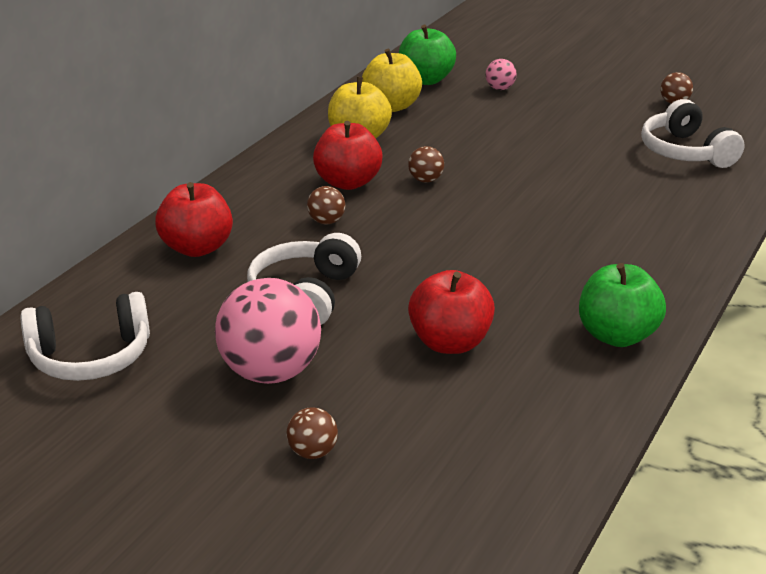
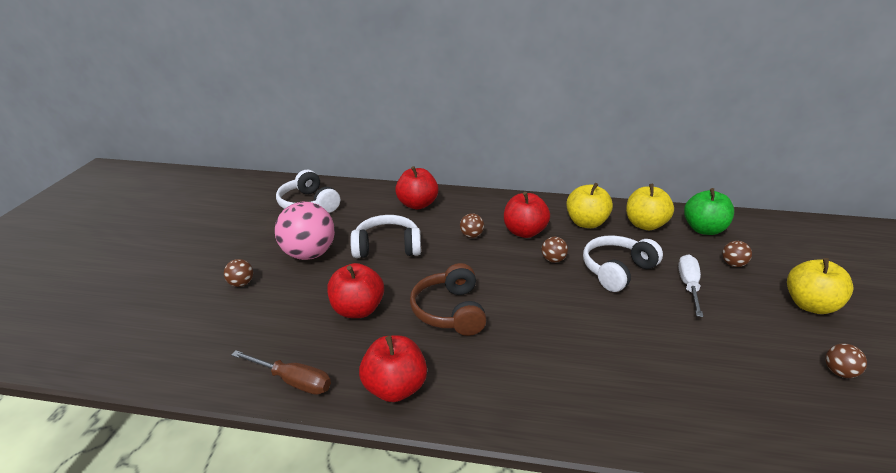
camera: 70 degrees right, 0 degrees up
(491, 272) = (450, 311): none -> brown headphones
(500, 88) = (733, 264): pink ball -> brown ball
(523, 121) = (688, 286): none -> white screwdriver
(577, 413) = (293, 381): none -> brown screwdriver
(583, 80) = (810, 305): none -> yellow apple
(617, 335) = (395, 388): green apple -> red apple
(685, 152) = (737, 393): white headphones -> white headphones (617, 270)

